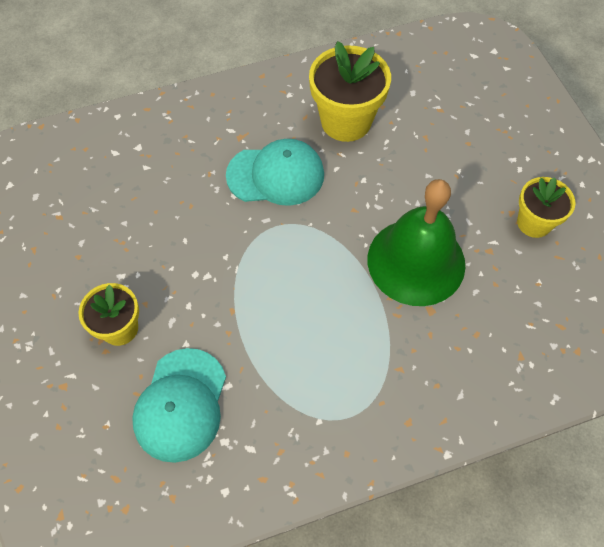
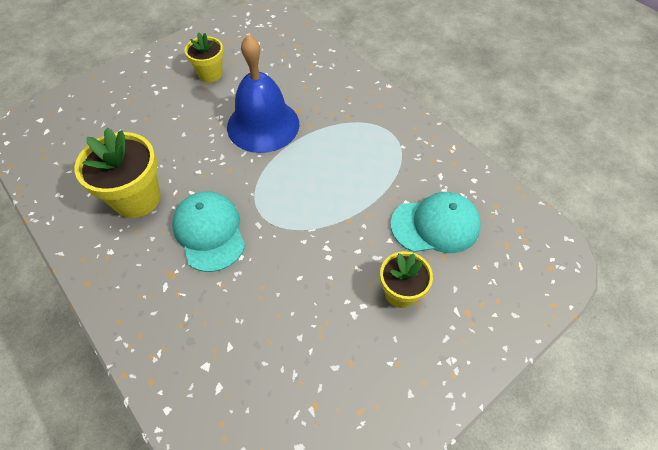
camera: 110 degrees left, 5 degrees down
(416, 261) = (263, 125): green bell -> blue bell

